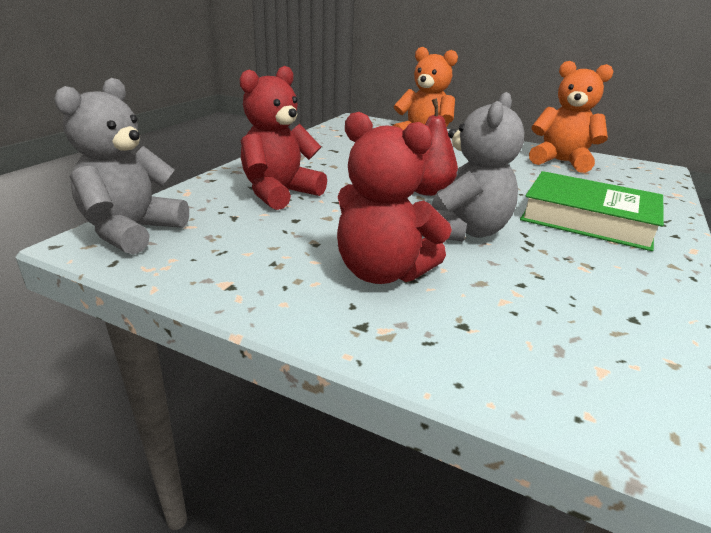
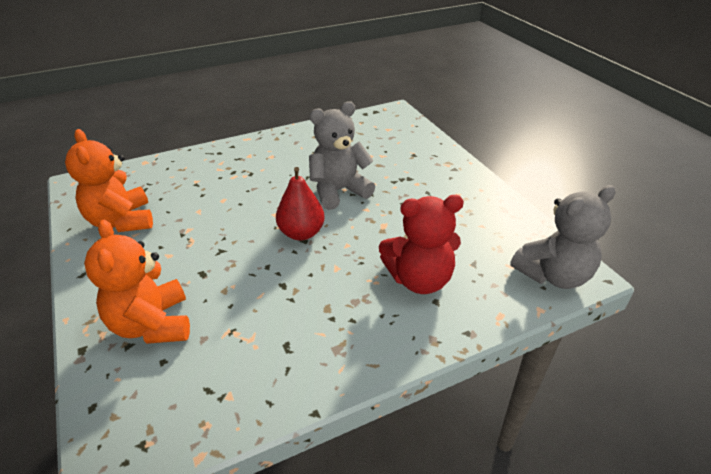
camera: 140 degrees left, 10 degrees up
(382, 272) = (419, 186): red teddy bear -> none
(587, 219) = (251, 170): green book -> none

